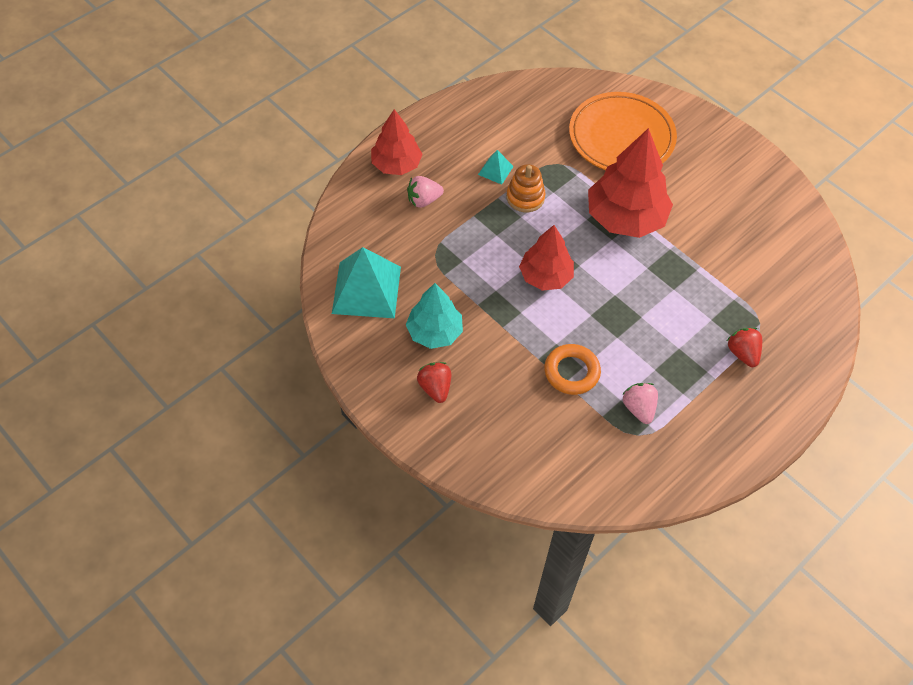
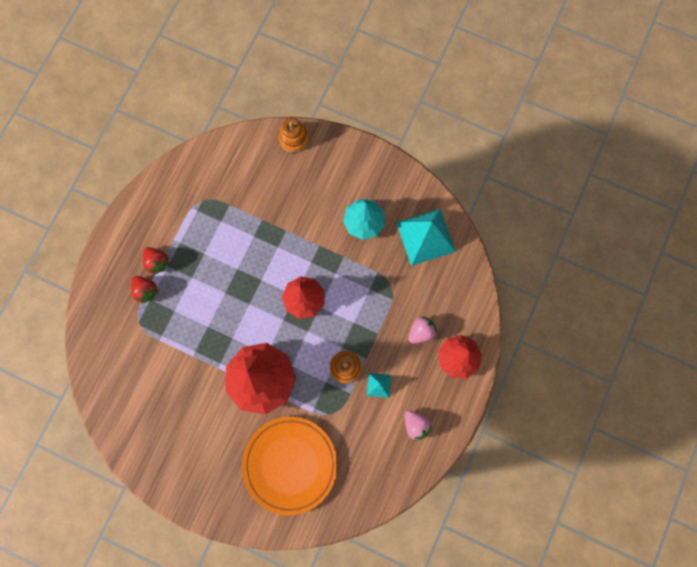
camera: 160 degrees right, 20 degrees up
(435, 388) = (345, 181): red strawberry -> red strawberry (157, 262)
(481, 469) = (294, 138): none -> orange stacking toy
(571, 372) = (260, 229): orange ring -> none
(639, 408) = (207, 219): pink strawberry -> pink strawberry (416, 425)

